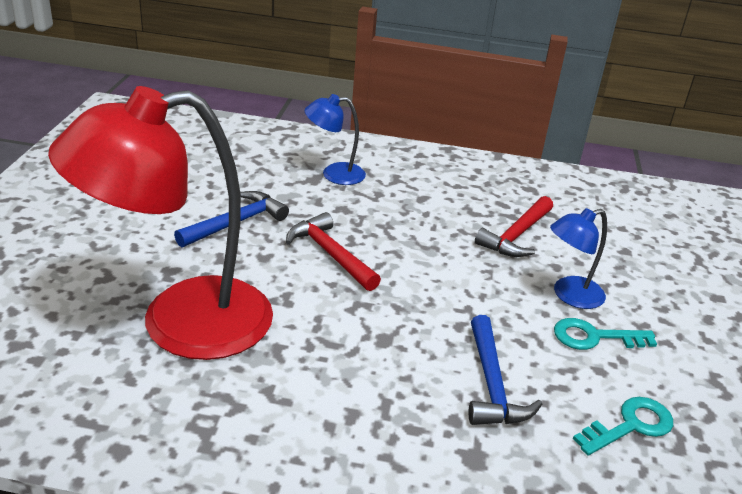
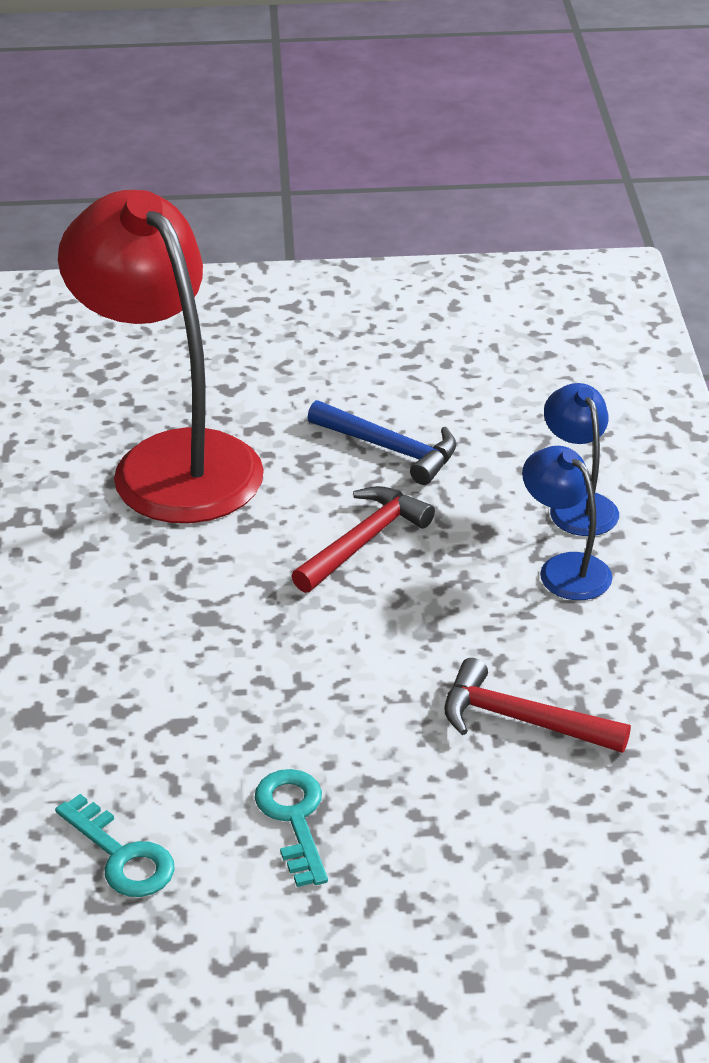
camera: 80 degrees right, 5 degrees up
(492, 384) = (156, 720): blue hammer -> none
(569, 295) = (385, 789): blue lamp -> blue lamp (564, 568)

